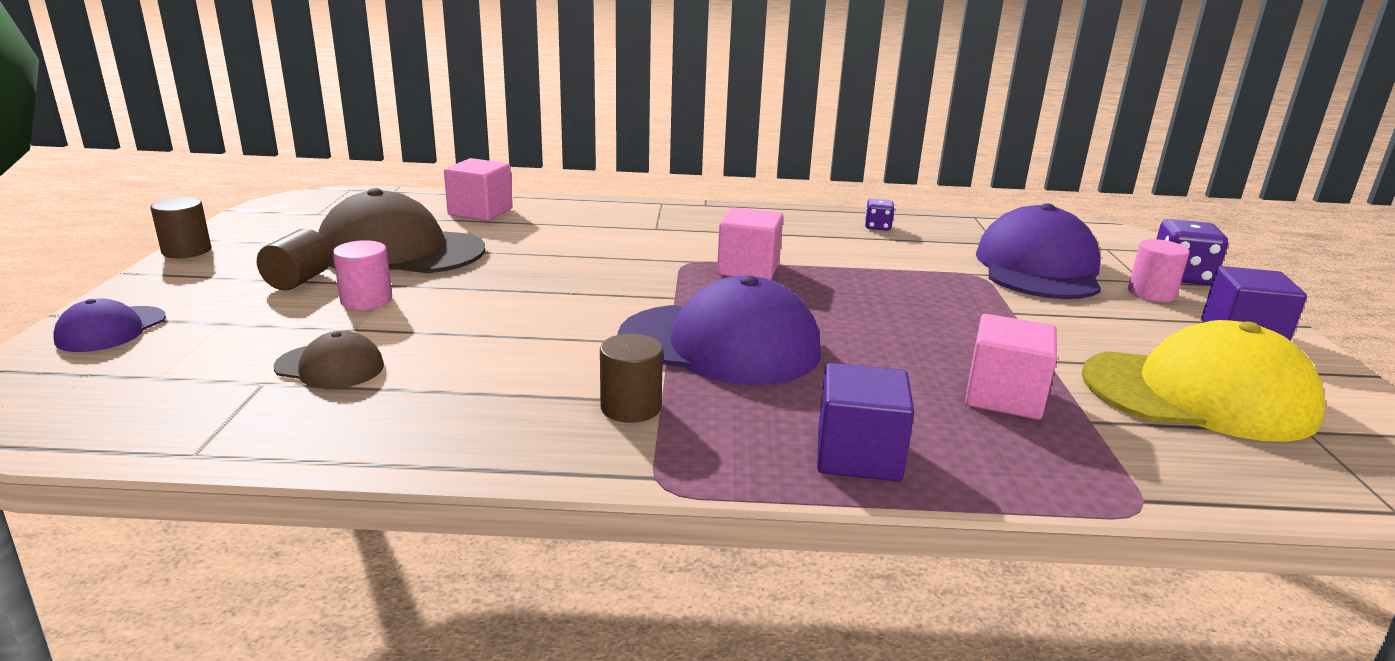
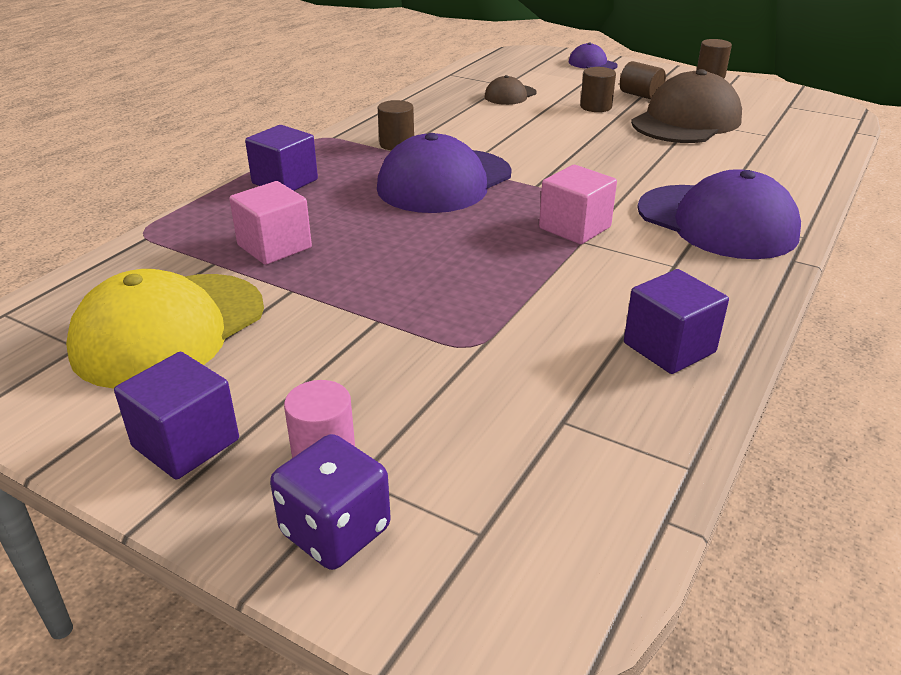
camera: 120 degrees right, 10 degrees up
(366, 300) = (596, 107): pink cylinder -> brown cylinder
(480, 212) = (782, 154): pink cube -> none
(877, 227) = (669, 348): purple dice -> purple cube
(1038, 268) = (461, 405): purple cap -> purple cap (717, 222)

